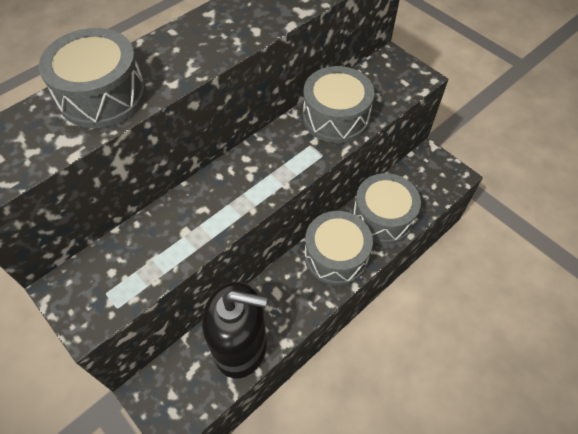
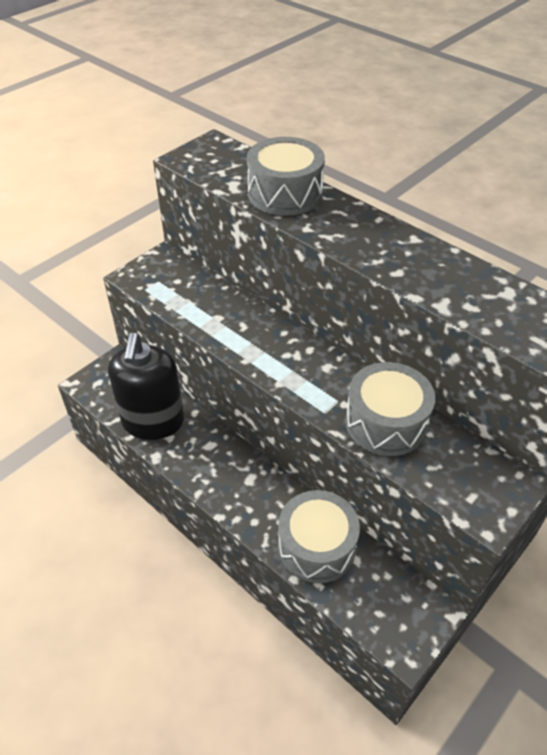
camera: 85 degrees right, 10 degrees down
(336, 256) = (257, 496): grey drum -> none

